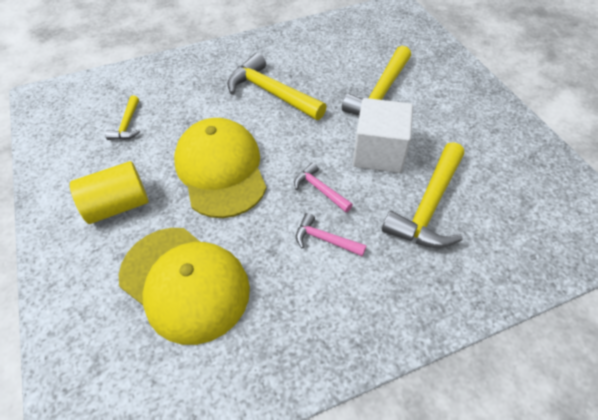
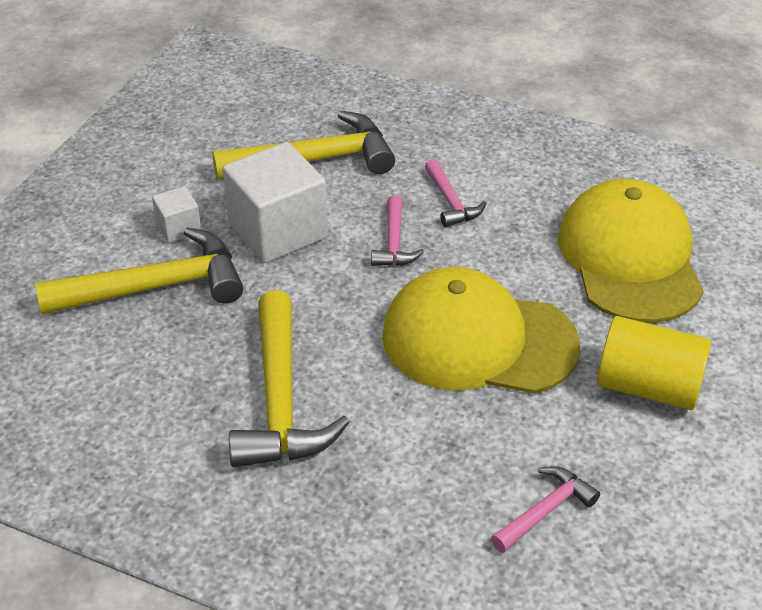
camera: 135 degrees left, 10 degrees down
(127, 125) = (545, 510): yellow hammer -> pink hammer
(221, 170) = (478, 340): yellow cap -> yellow cap turned 75 degrees clockwise
(418, 121) = (179, 228): none -> white cube

